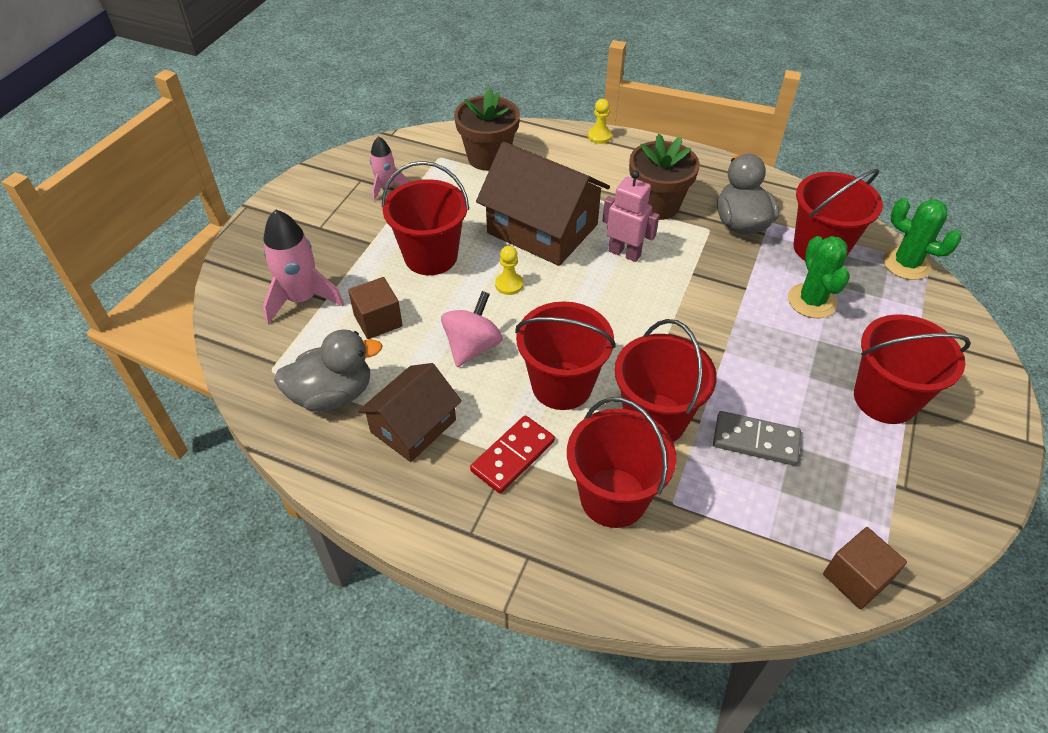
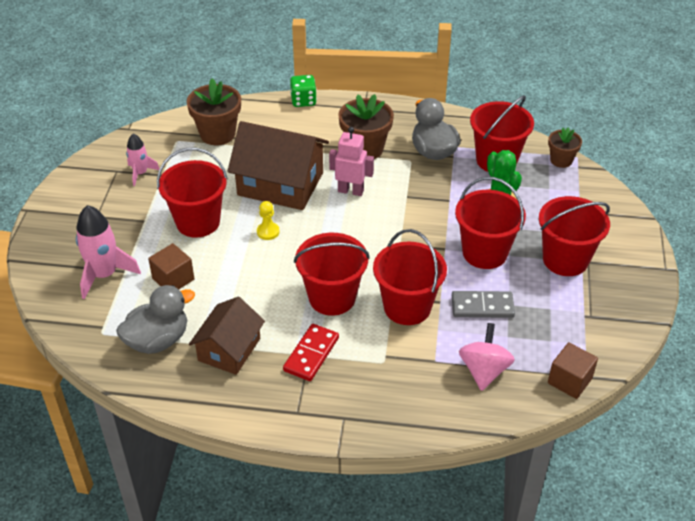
camera: 15 degrees left, 5 degrees down
(472, 347) = (255, 283): pink spinning top -> pink spinning top (484, 370)
(599, 136) = (303, 101): yellow pawn -> green dice
(613, 497) = (392, 366): red bucket -> red bucket (484, 252)
(906, 264) = (561, 160): green cactus -> brown flower pot

